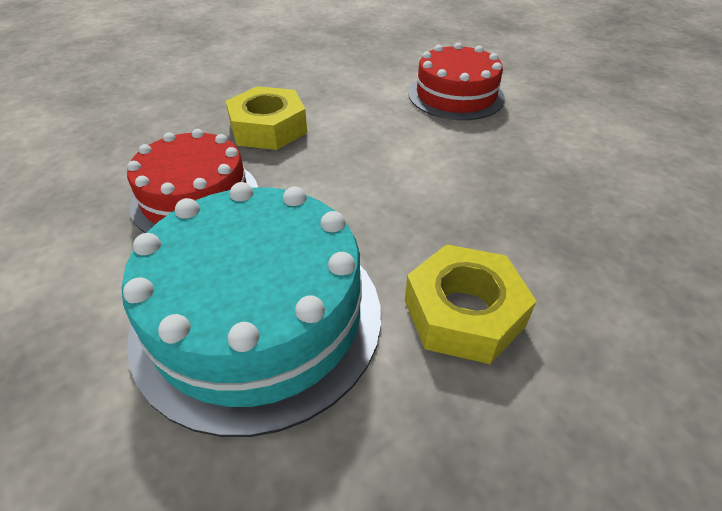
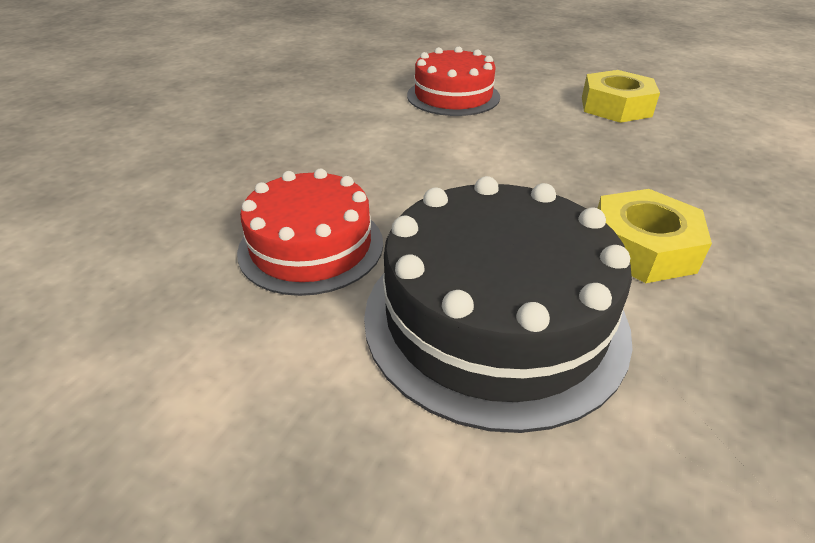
camera: 30 degrees left, 5 degrees down
(258, 317) = (494, 318): turquoise cake -> black cake
(268, 128) = (313, 165): yellow nut -> yellow nut (615, 106)

